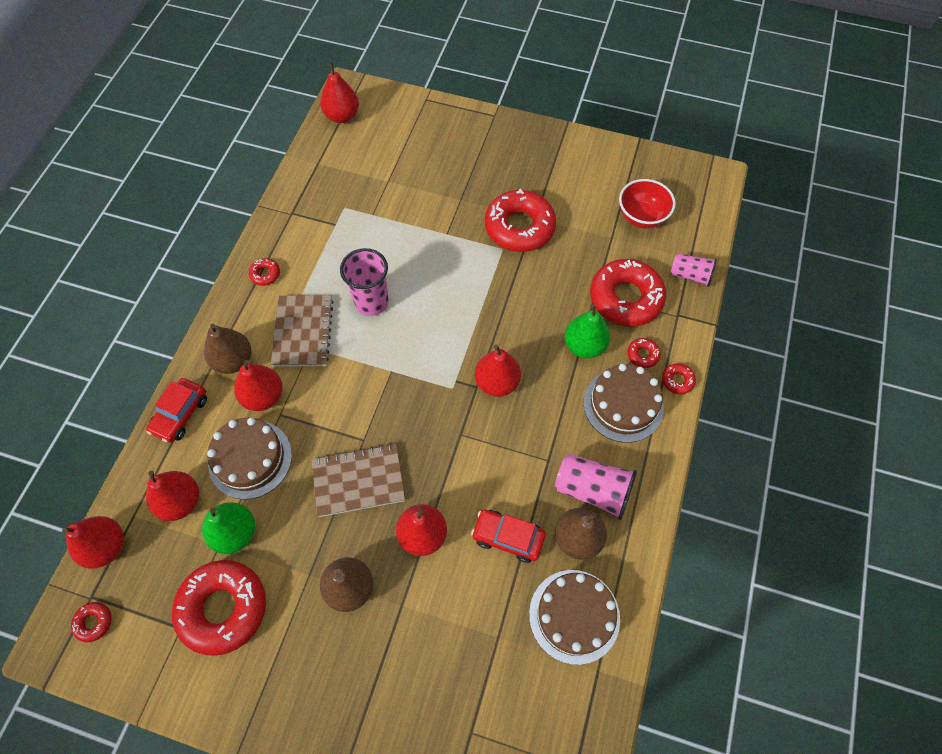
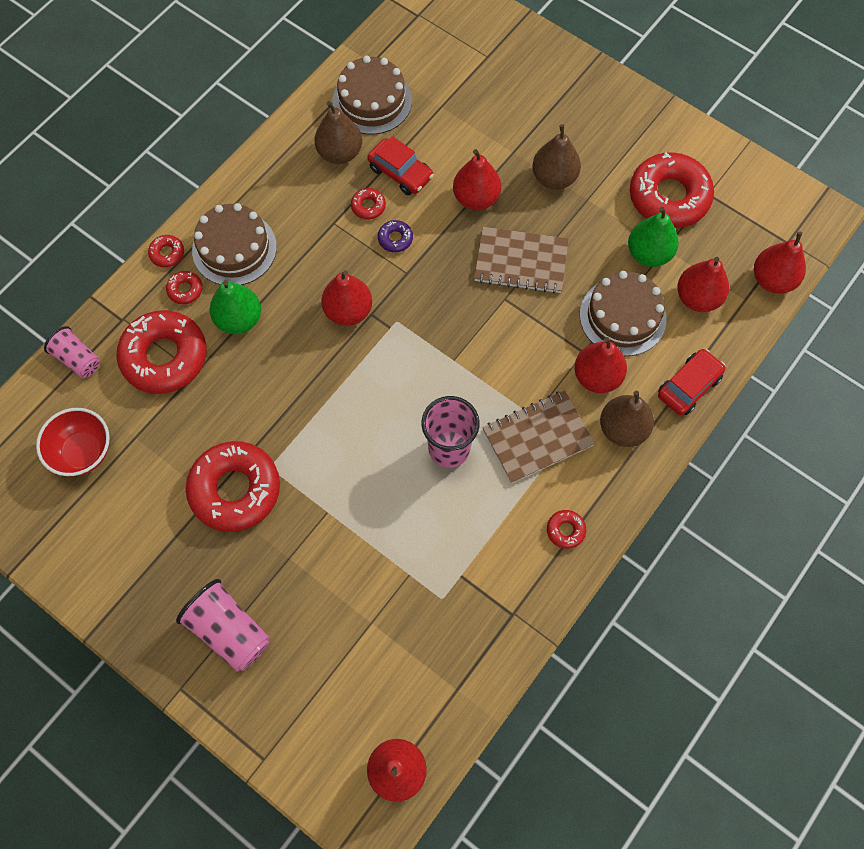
camera: 160 degrees left, 5 degrees up
(94, 622) = (785, 221): red donut -> red donut (368, 206)
(303, 332) = (537, 438): brown notebook -> brown notebook turned 45 degrees clockwise
(484, 464) = (395, 239): none -> purple donut
(592, 490) = (306, 185): pink cup -> pink cup (229, 630)

